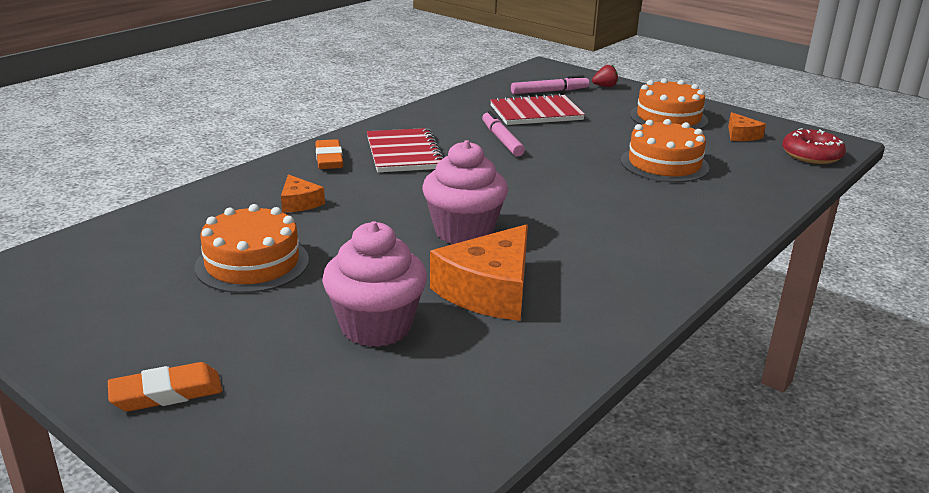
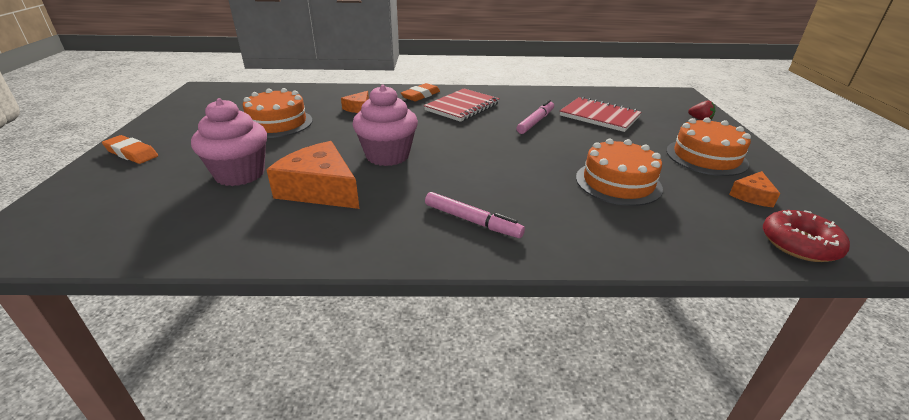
camera: 50 degrees right, 5 degrees up
(489, 290) = (320, 189): orange cheese -> orange cheese turned 45 degrees clockwise
(549, 91) = (643, 108): pink marker -> pink marker (472, 221)

